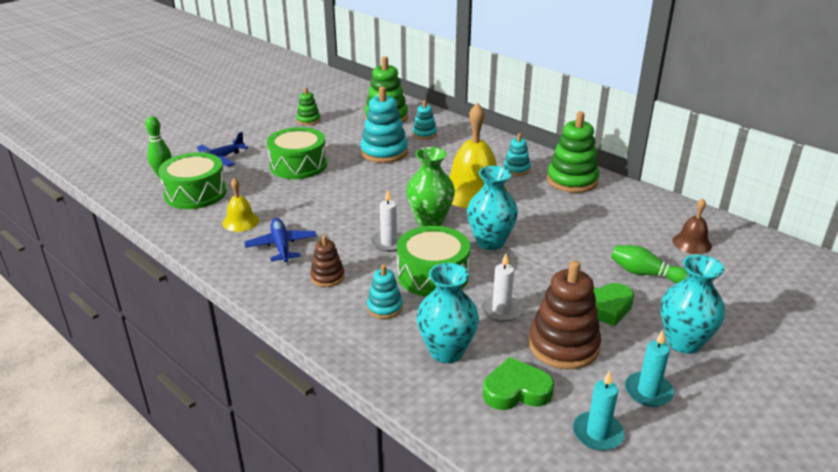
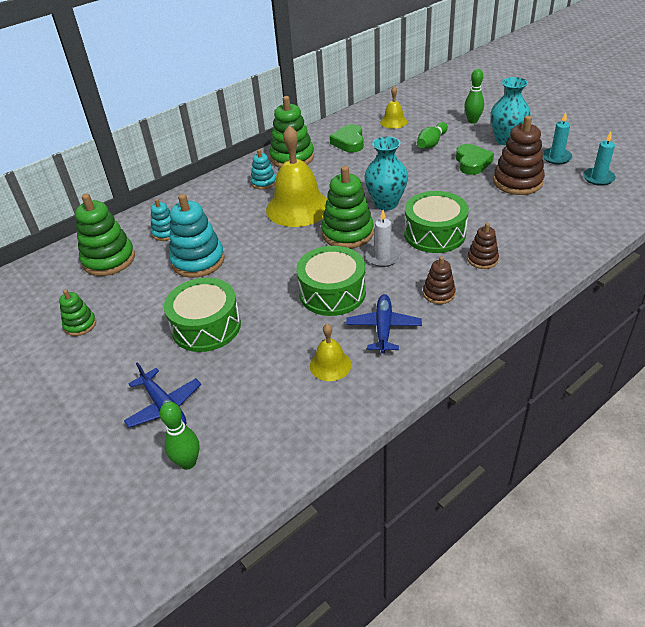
camera: 80 degrees left, 10 degrees up
(195, 193) = (253, 417): green drum -> green drum (332, 292)
(281, 246) = (383, 328): blue plane -> blue plane turned 105 degrees clockwise
(384, 308) = (482, 259): turquoise stacking toy -> brown stacking toy
(430, 221) = (347, 233): green vase -> green stacking toy
(446, 351) = (533, 230): turquoise vase -> none
(501, 310) = (480, 204): white candle -> none
(516, 390) = (568, 203): green heart -> green heart (349, 142)
(692, 243) = (393, 122): brown bell -> yellow bell
(730, 311) = (472, 121): none -> green bowling pin

